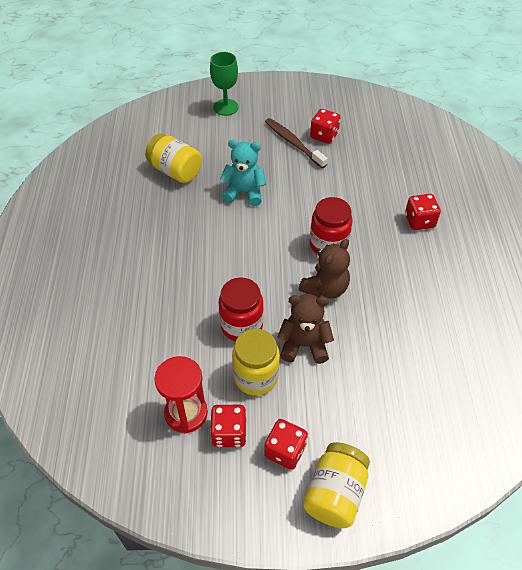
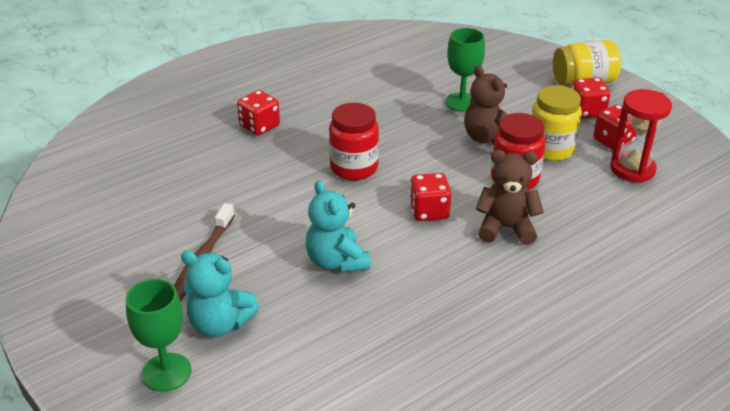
camera: 125 degrees left, 15 degrees down
(175, 171) = (360, 347): yellow jar -> none
(240, 133) = (220, 324): none -> turquoise teddy bear
(324, 135) = (162, 241): red dice -> red dice (429, 211)
(325, 288) = (412, 150): brown teddy bear -> brown teddy bear (506, 228)
(368, 363) = (462, 102): none -> green goblet

